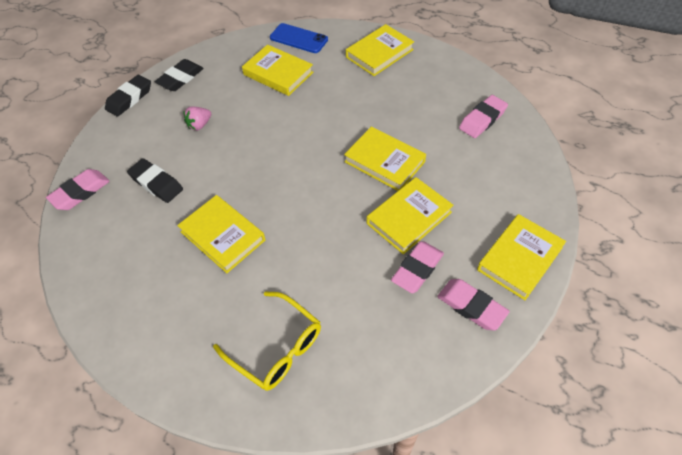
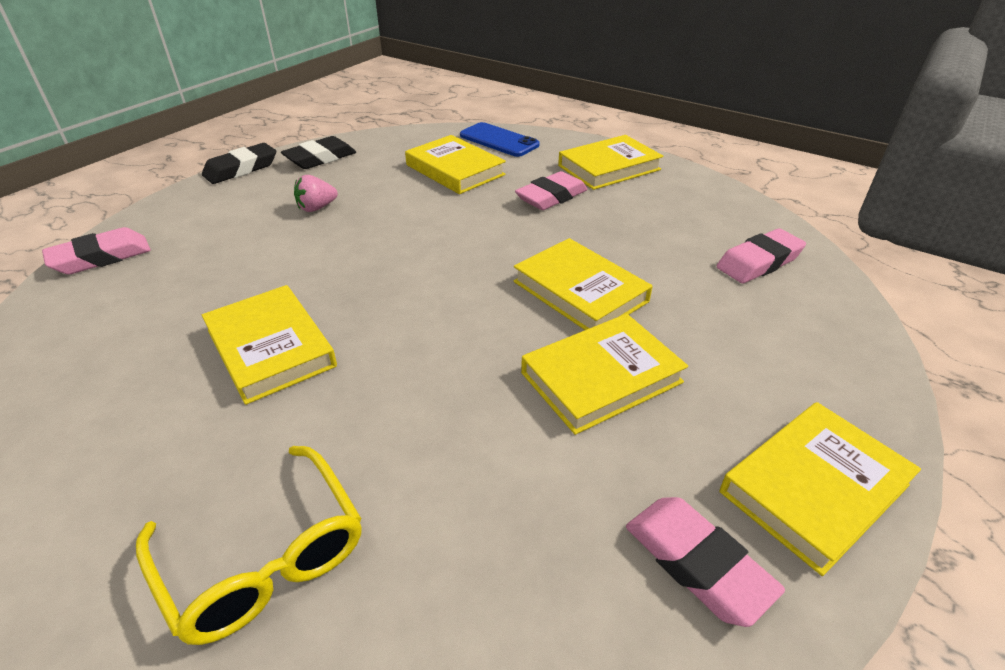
camera: 10 degrees right, 15 degrees down
(156, 183) = (214, 264): black eraser -> none
(417, 269) = (596, 466): pink eraser -> pink eraser (551, 197)

